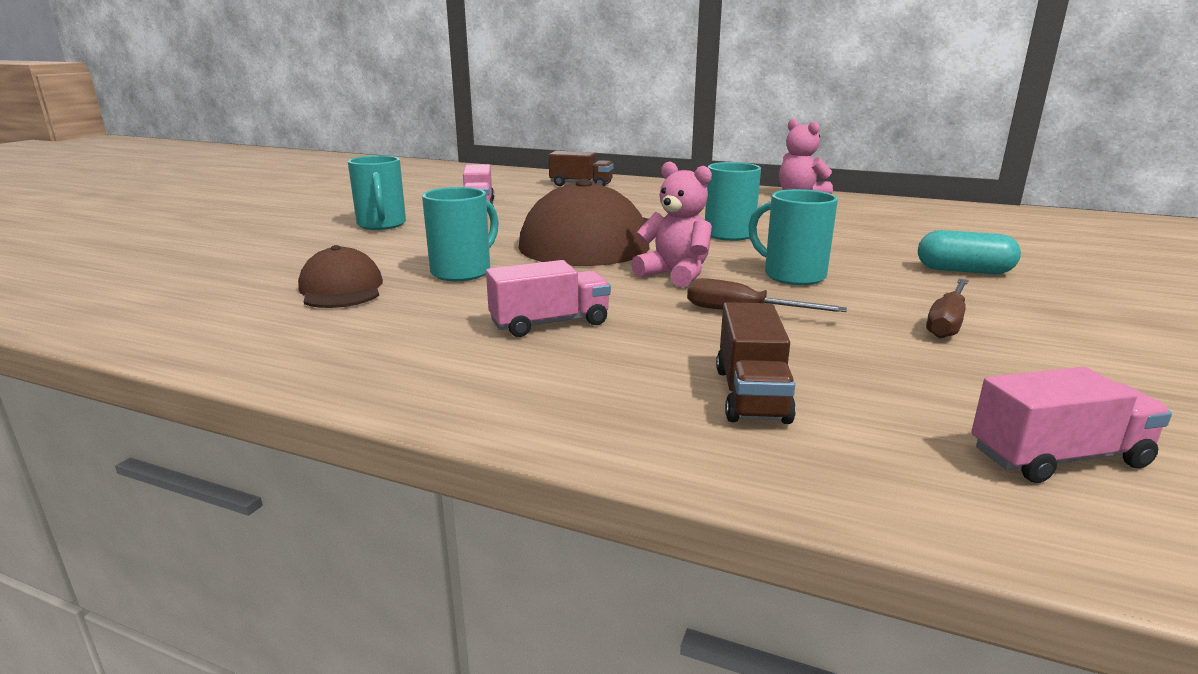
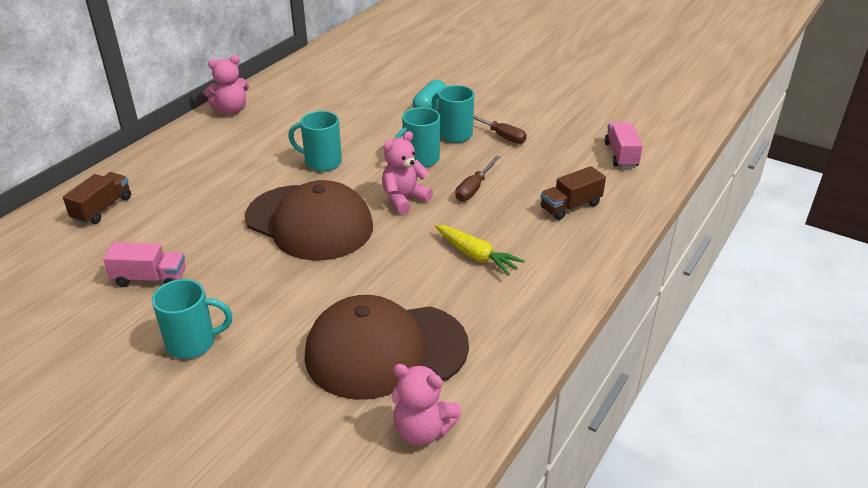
camera: 80 degrees left, 15 degrees up
(184, 315) = (422, 430): none -> pink teddy bear
(341, 289) = (385, 350): brown cap -> brown cap, size x1.93
(463, 272) = (365, 289): turquoise mug -> turquoise mug (454, 134)
(550, 323) = (476, 256): pink truck -> yellow carrot
(751, 394) = (570, 206): brown truck -> brown truck turned 135 degrees clockwise

